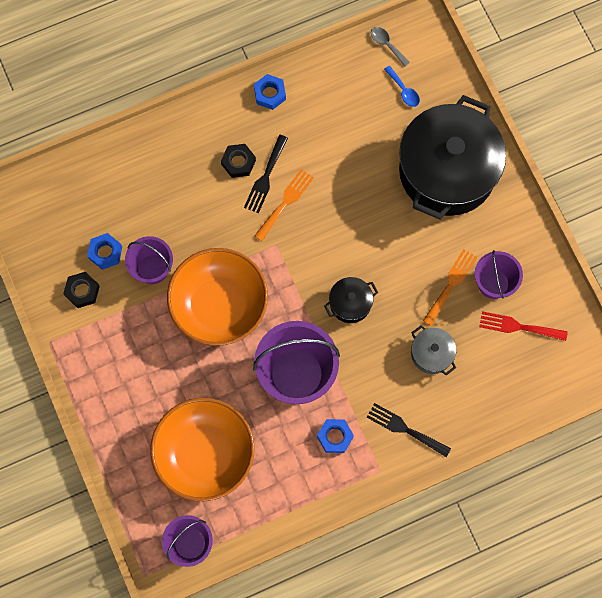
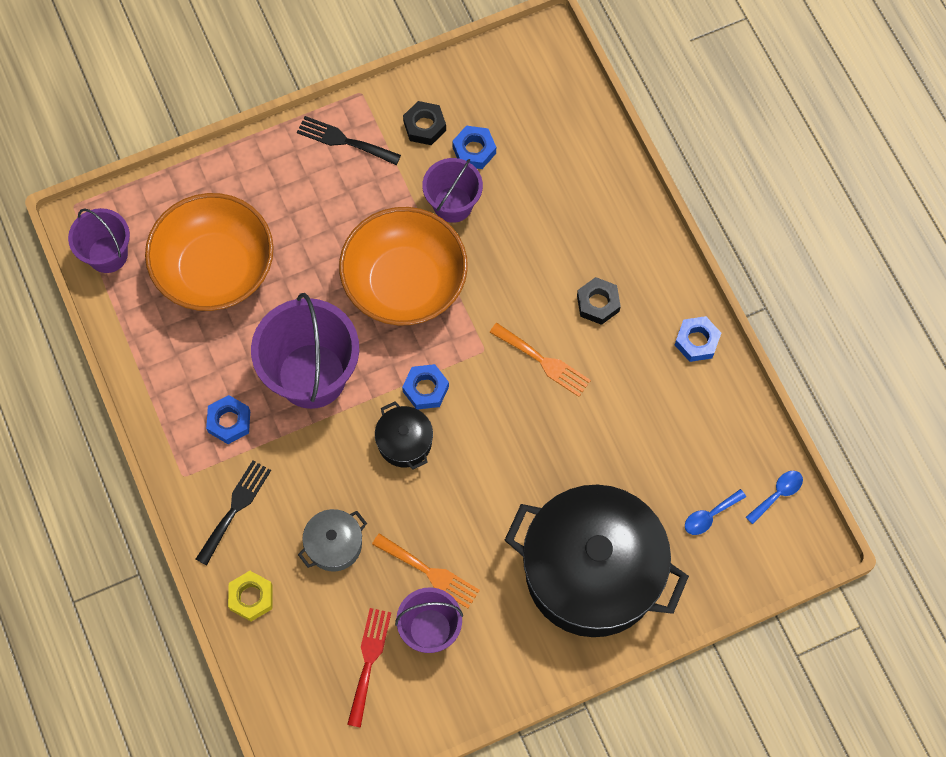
camera: 90 degrees right, 5 degrees down
(265, 177) = (578, 337): black fork -> black fork (344, 140)
(307, 288) = (425, 389): none -> blue nut
(387, 45) = (778, 494): grey spoon -> blue spoon
(474, 414) = (251, 597): none -> yellow nut

